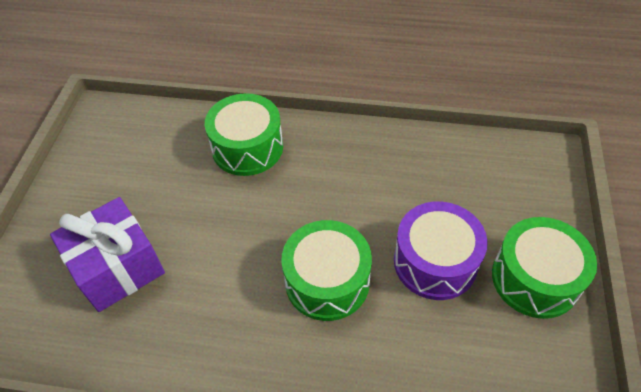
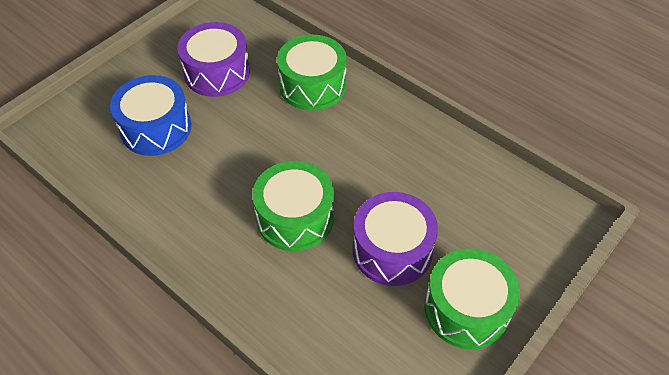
camera: 30 degrees right, 0 degrees up
(118, 268) = (156, 128): purple gift -> blue drum
(142, 179) = (217, 72): none -> purple drum

